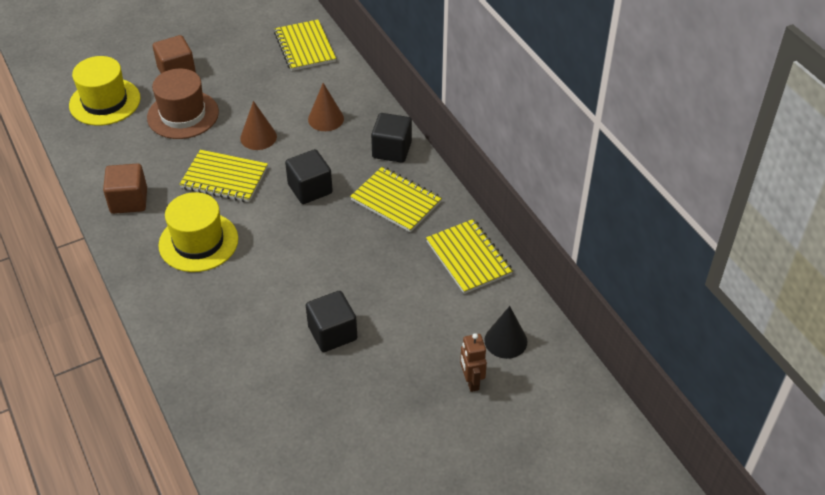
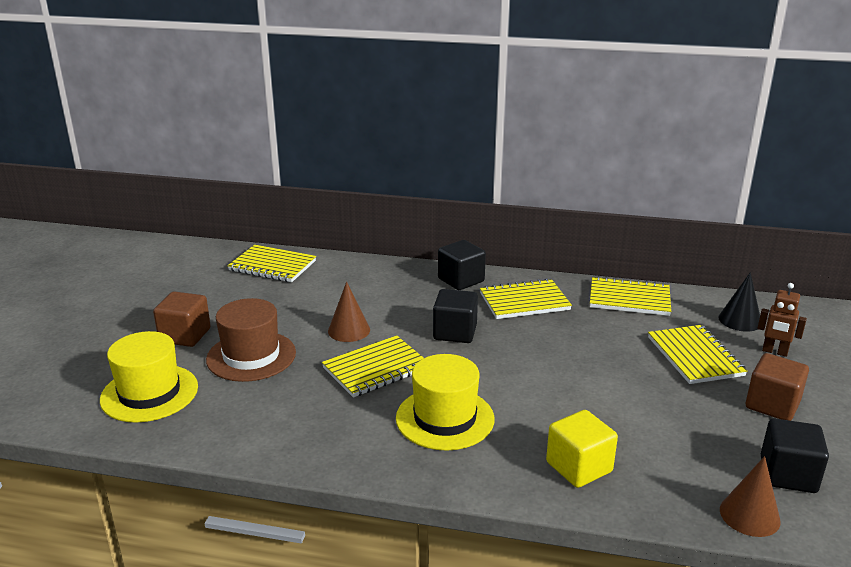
camera: 50 degrees left, 20 degrees down
(129, 201) = (323, 438): brown cube -> brown cube (772, 405)
(203, 332) = (579, 467): none -> yellow cube
(326, 119) = (378, 291): brown cone -> brown cone (749, 515)
(332, 333) = (654, 393): black cube -> black cube (788, 474)
(411, 335) = (694, 356): none -> yellow notebook

